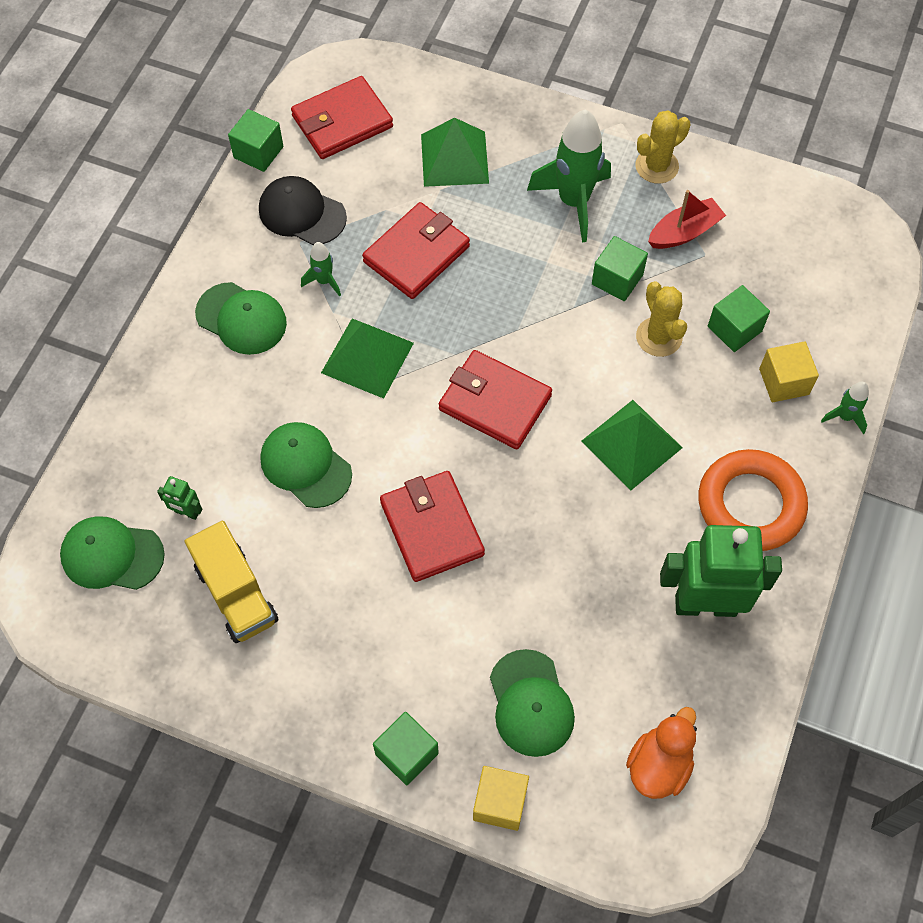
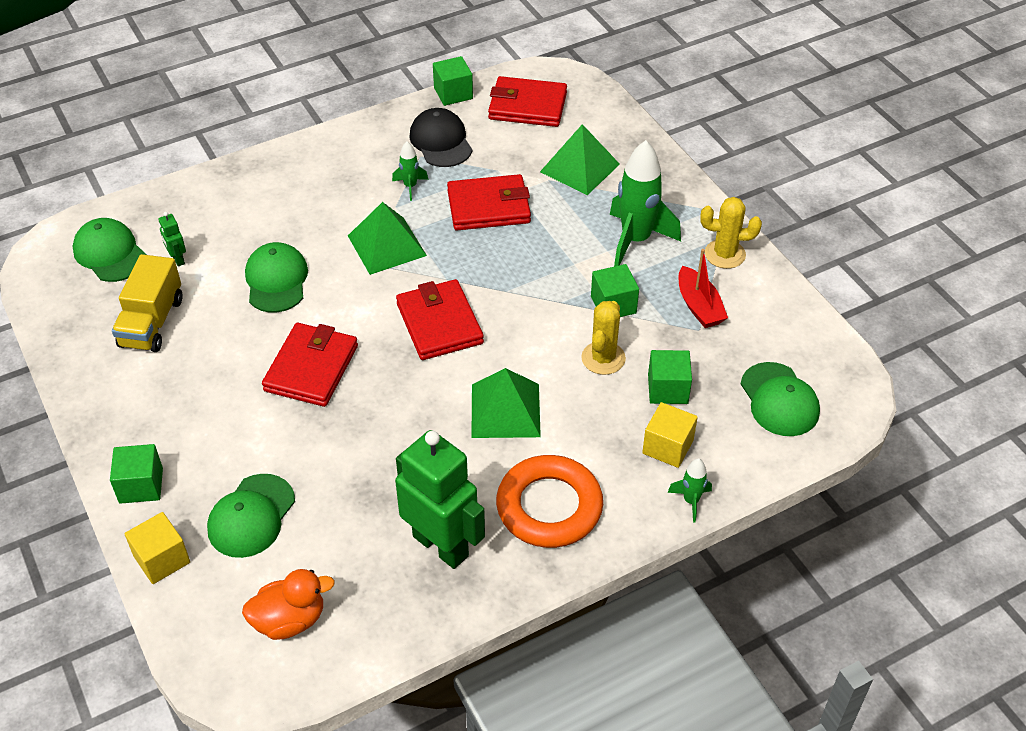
camera: 40 degrees right, 15 degrees down
(241, 319) = (334, 176): green cap -> green cap (779, 400)
(684, 232) = (699, 306): red boat -> red boat turned 60 degrees clockwise

